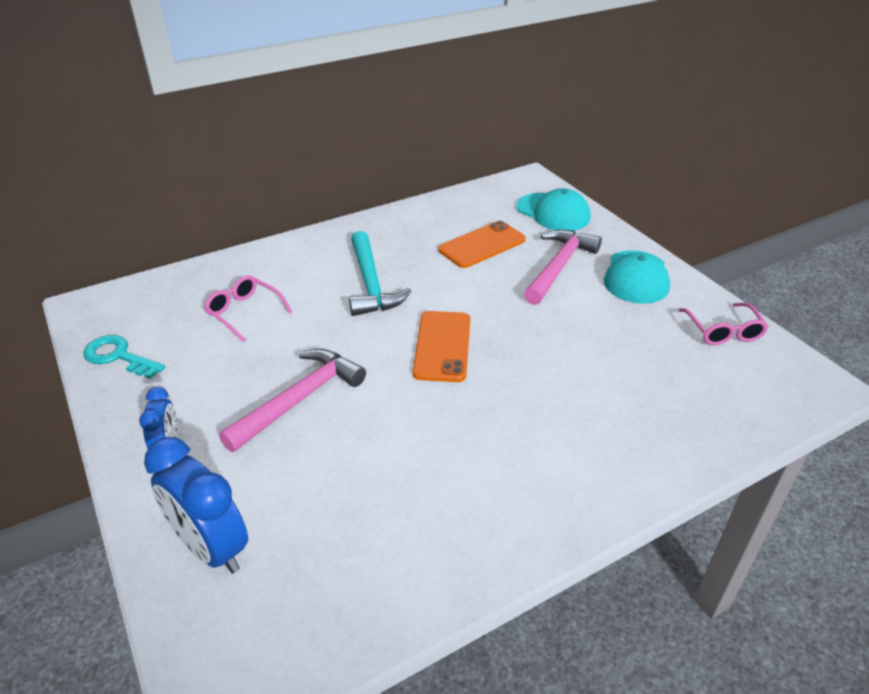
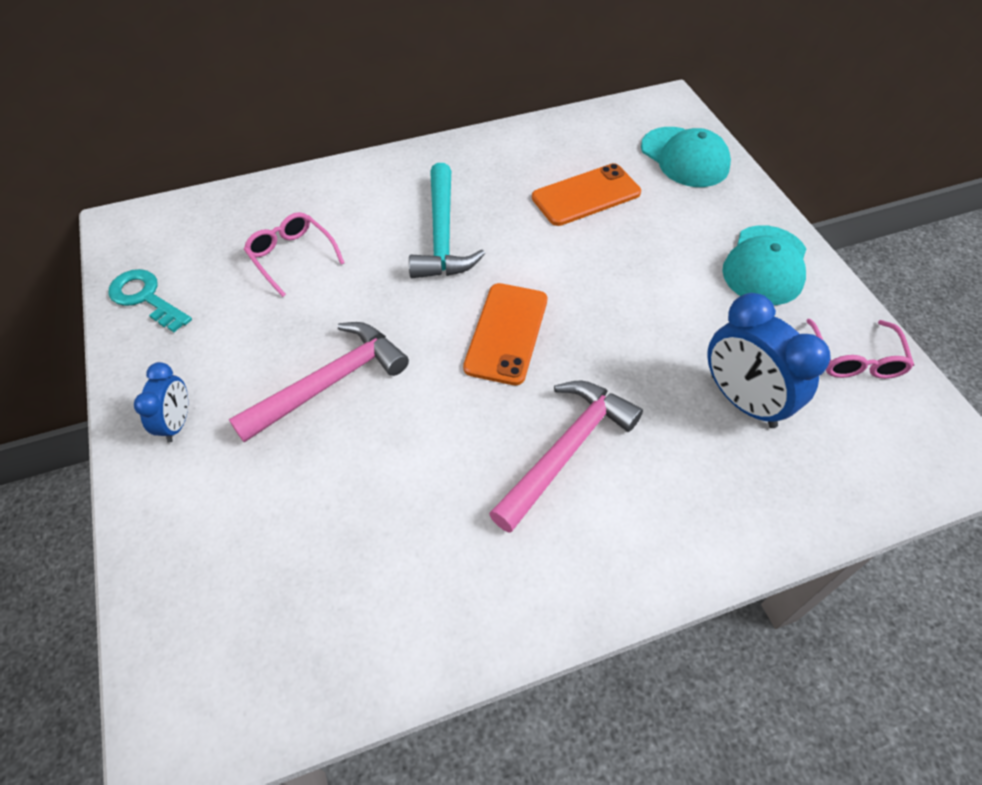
camera: 10 degrees right, 15 degrees up
(211, 548) = (199, 558): blue clock -> blue clock (742, 401)
(559, 267) = (672, 238): pink hammer -> pink hammer (566, 450)

